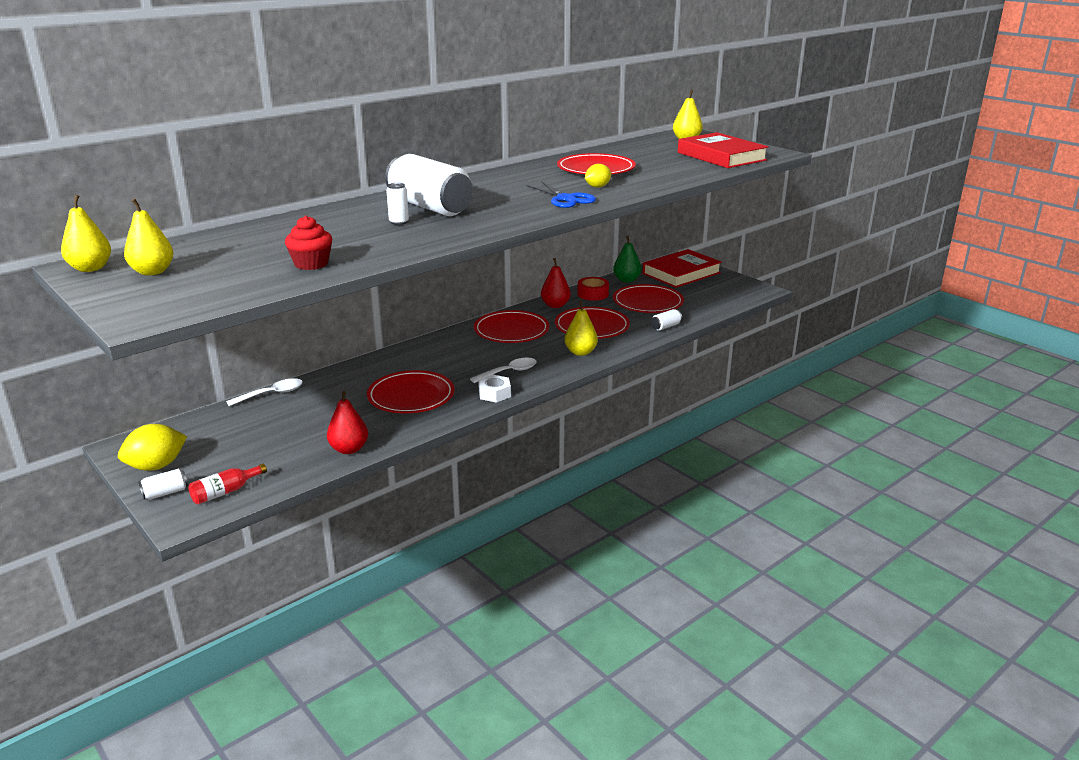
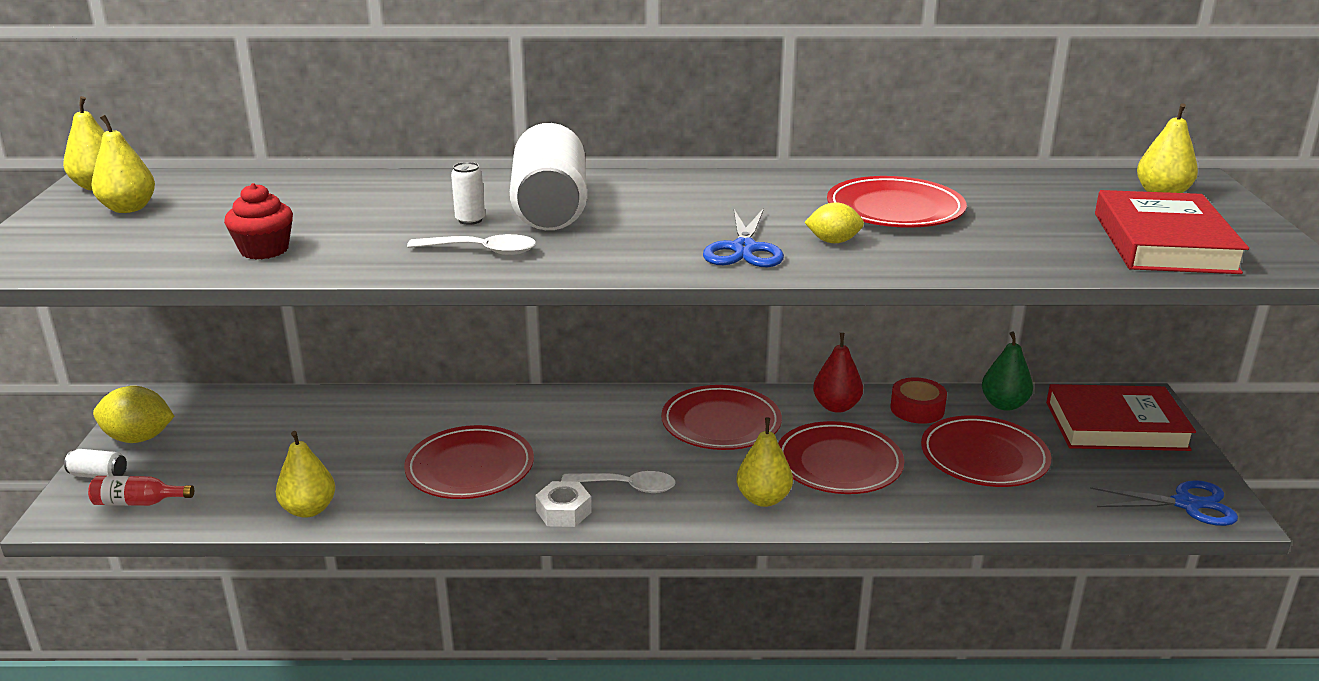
camera: 40 degrees right, 0 degrees up
(271, 394) = (349, 397): white spoon -> white spoon (482, 251)
(349, 449) = (309, 509): red pear -> yellow pear
(665, 326) = (954, 511): white can -> none
(744, 292) = (1186, 504): none -> blue scissors

